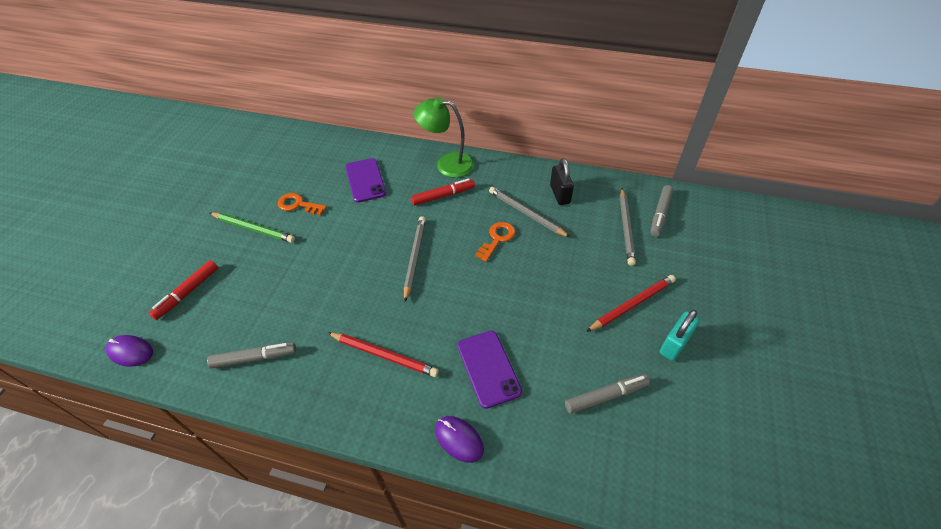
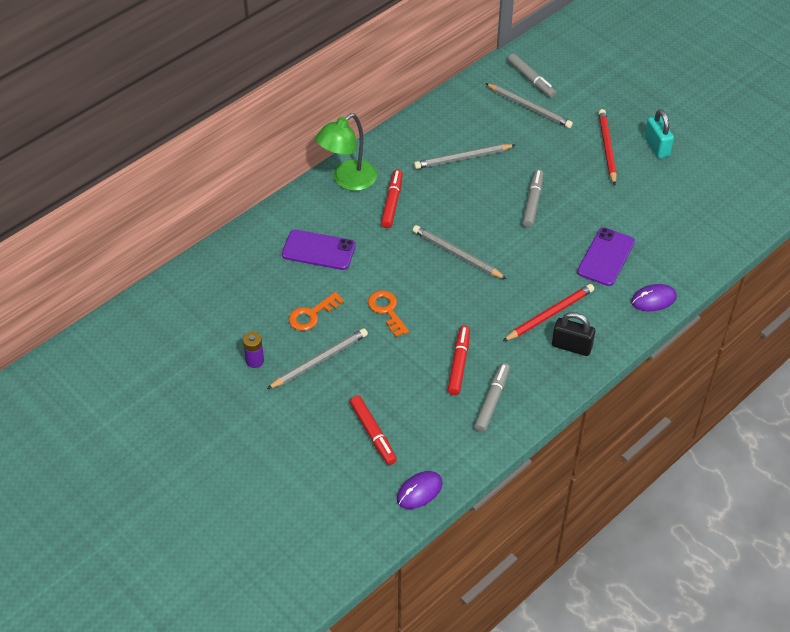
camera: 60 degrees left, 0 degrees up
(238, 196) = (255, 360): none -> purple battery
(253, 229) = (319, 360): green pencil -> grey pencil
(289, 314) = (459, 364): none -> red marker
(488, 368) = (606, 257): purple phone -> purple phone turned 75 degrees counterclockwise
(497, 239) = (477, 191): orange key -> orange key (386, 310)
(560, 194) = (457, 125): black padlock -> black padlock (571, 346)
(606, 396) = (672, 205): grey marker -> grey marker (532, 202)

